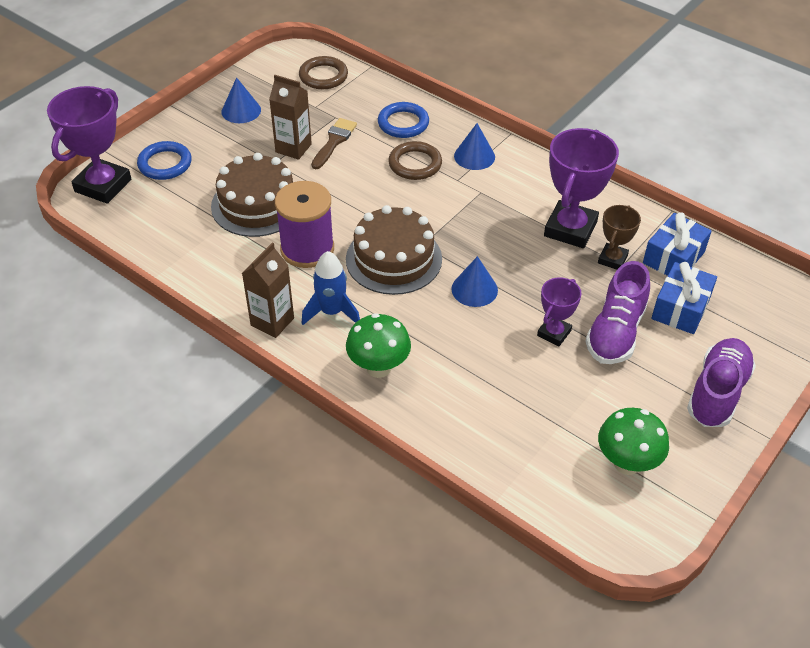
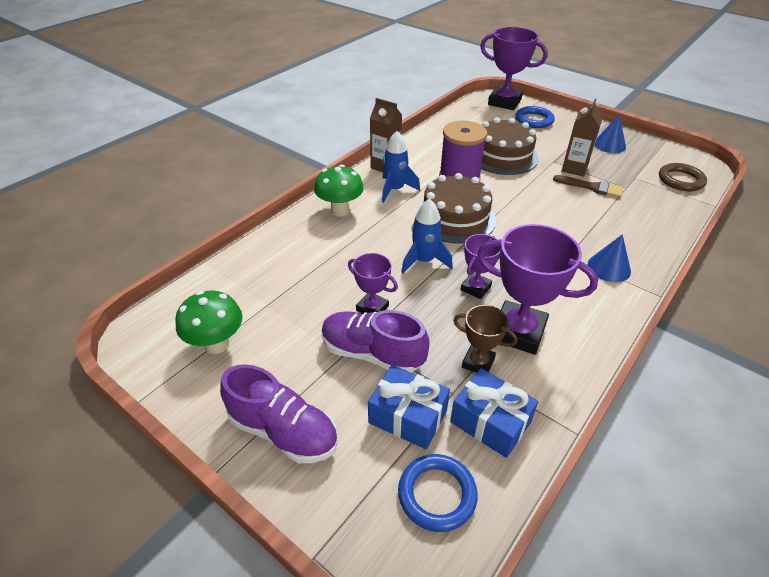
camera: 90 degrees right, 5 degrees down
(403, 123) = (637, 224): blue ring -> blue ring (437, 494)
(415, 164) = (581, 230): brown ring -> none
(474, 289) = (424, 261): blue cone -> blue rocket
(514, 252) = (475, 288): none -> purple trophy

